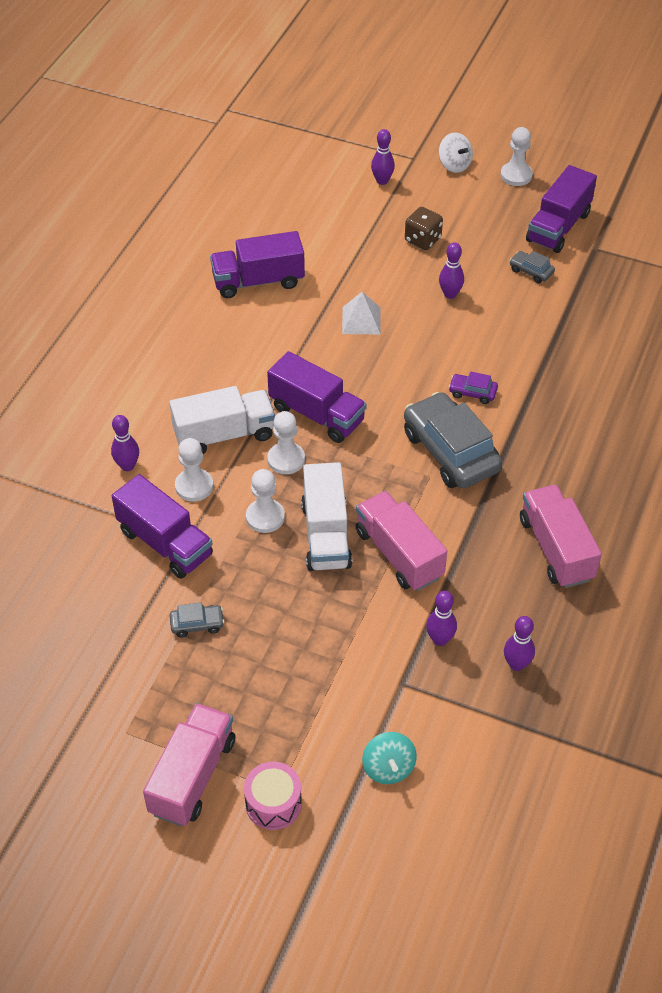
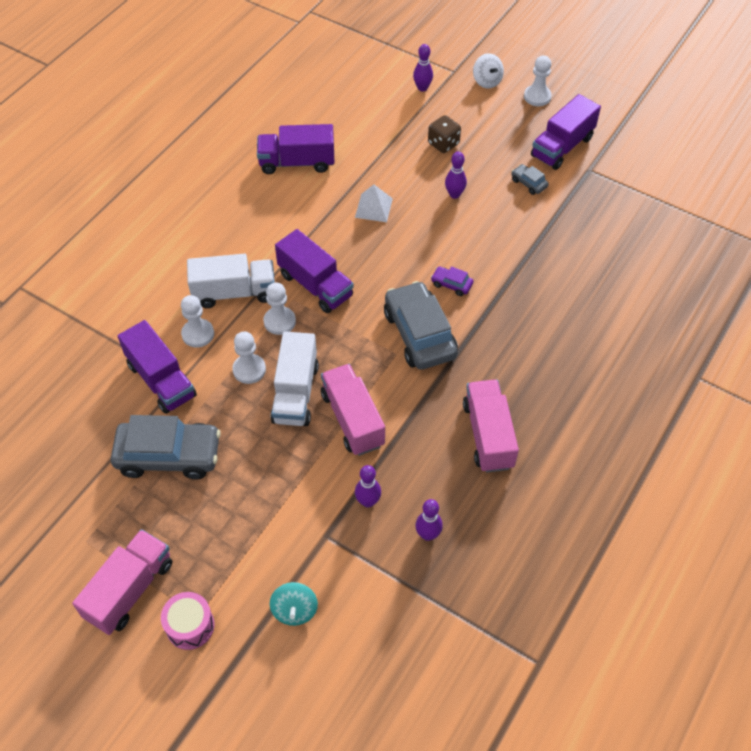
camera: 10 degrees right, 5 degrees up
(127, 466) = (148, 308): purple bowling pin -> none
(197, 624) = (169, 456): grey car -> grey car, size x2.30

